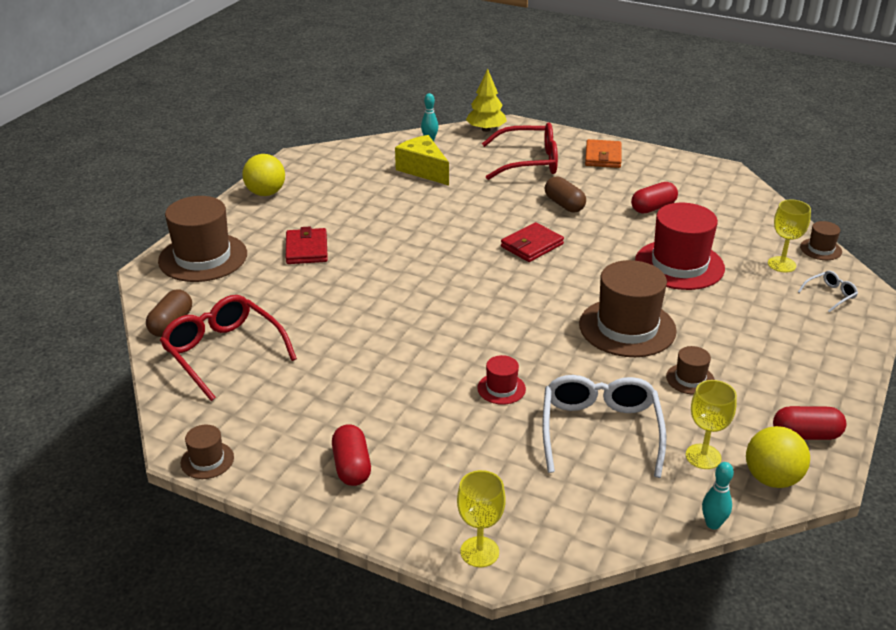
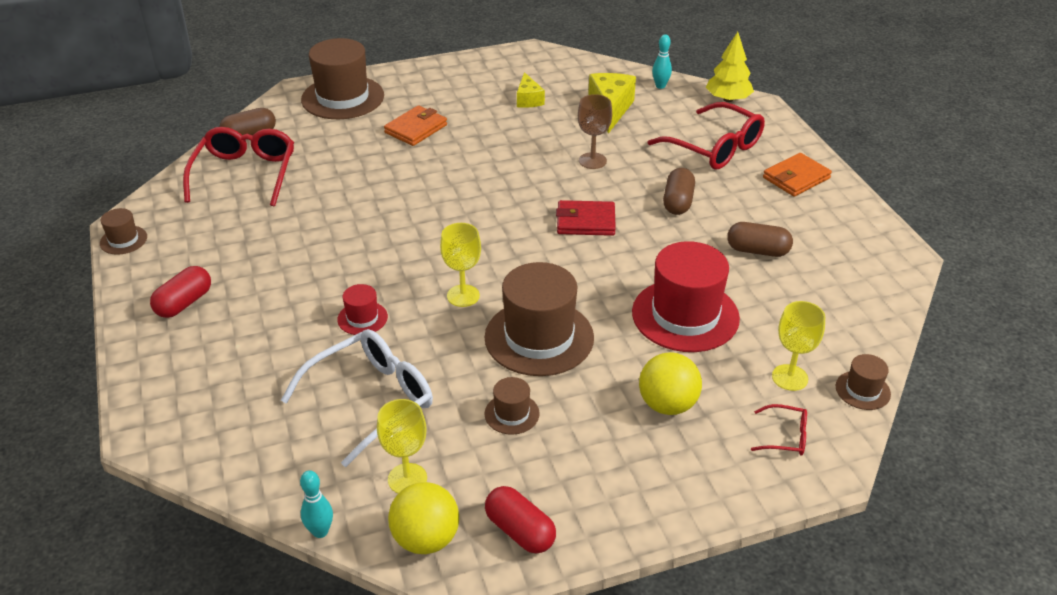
camera: 45 degrees right, 5 degrees up
(266, 193) = (461, 69): yellow ball -> yellow ball (667, 405)
(306, 249) = (416, 129): red wallet -> orange wallet
(355, 190) = (528, 99): none -> yellow cheese
(469, 207) = (592, 161): none -> brown goblet
(479, 552) = (153, 418): yellow goblet -> yellow goblet (463, 296)
(653, 208) = (757, 251): red capsule -> brown capsule
(830, 295) = (785, 437): white glasses -> red glasses

